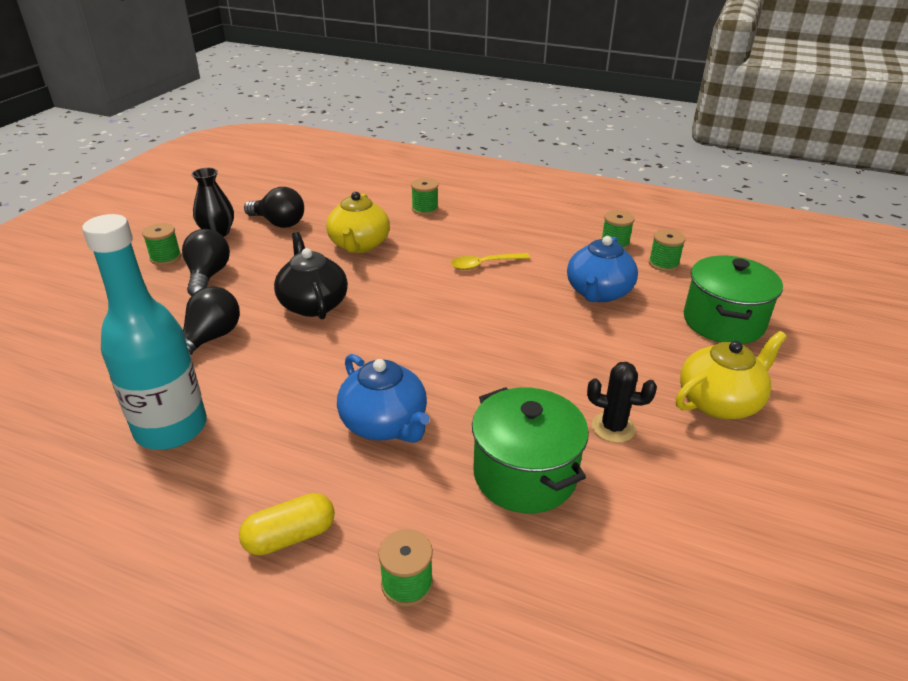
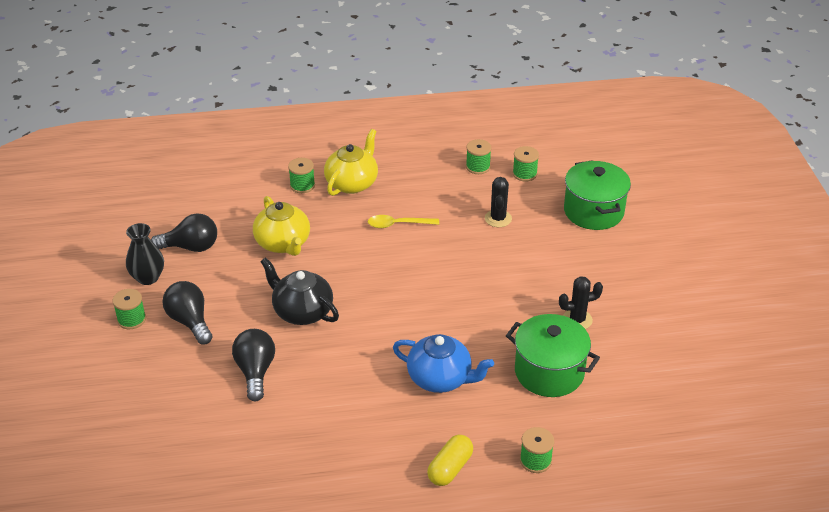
camera: 30 degrees left, 5 degrees up
(171, 428) = (305, 444): turquoise bottle -> none
(484, 264) = (398, 224): yellow spoon -> yellow spoon turned 45 degrees clockwise
(598, 293) = (498, 218): blue teapot -> black cactus
(719, 402) = (625, 275): yellow teapot -> yellow teapot (352, 183)

